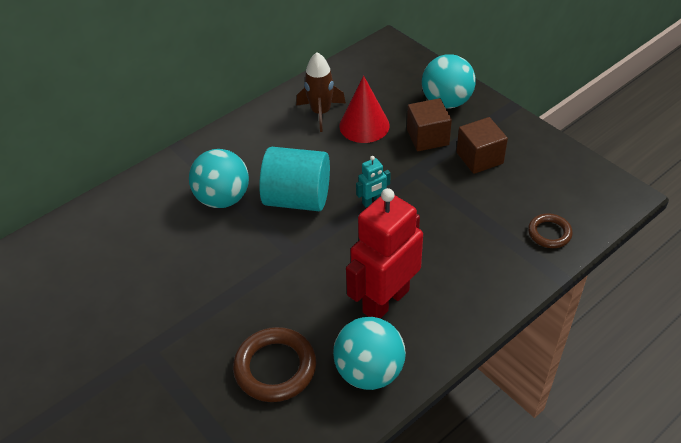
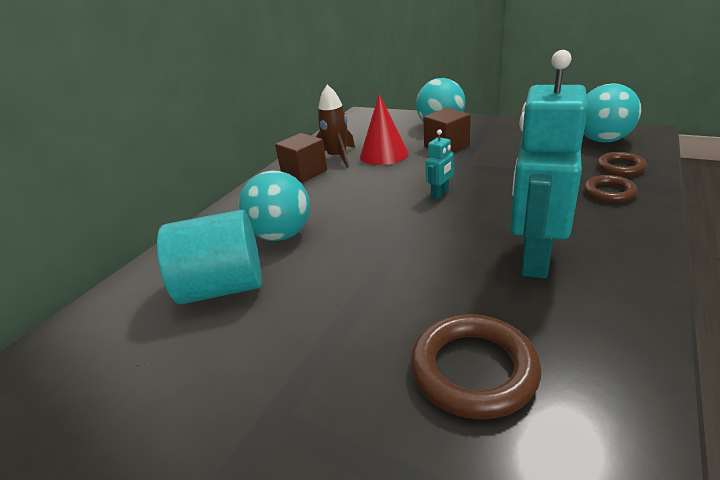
camera: 20 degrees left, 15 degrees down
(297, 199) = (363, 212): turquoise cylinder -> turquoise cylinder (223, 287)
(369, 371) = (593, 328): turquoise ball -> turquoise ball (602, 140)
(385, 301) = (534, 258): red robot -> turquoise robot
(479, 158) = (503, 145): brown cube -> brown cube (304, 172)
(507, 259) = (609, 192): none -> brown ring

